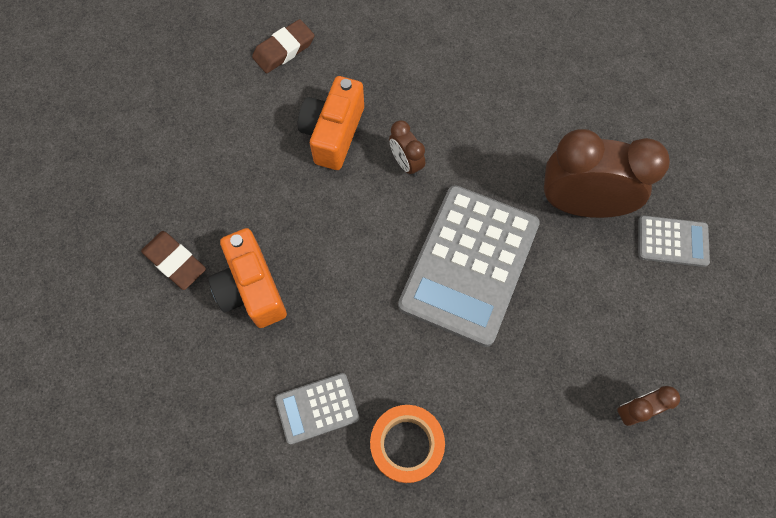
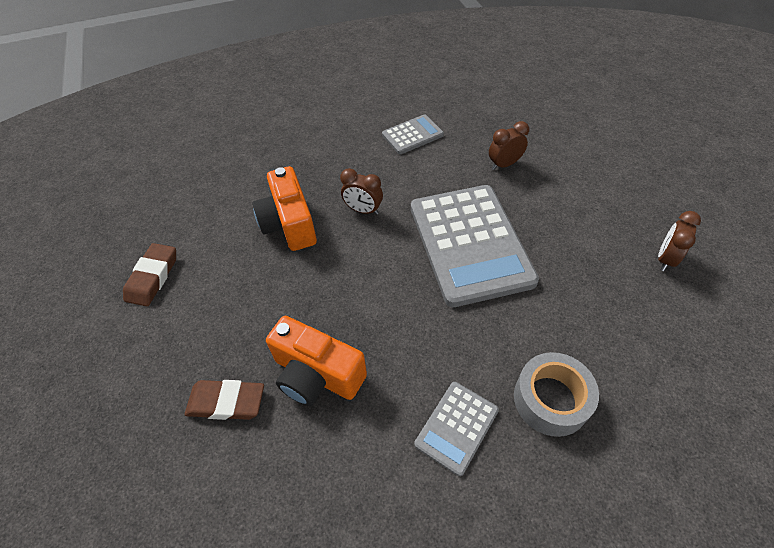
camera: 35 degrees left, 15 degrees down
(284, 50) = (200, 194): brown eraser -> brown eraser (153, 277)
(406, 445) = (551, 399): orange tape -> grey tape
(581, 204) = (504, 164): brown clock -> brown clock, size x0.47
(672, 241) = (578, 151): grey calculator -> grey calculator (412, 135)

